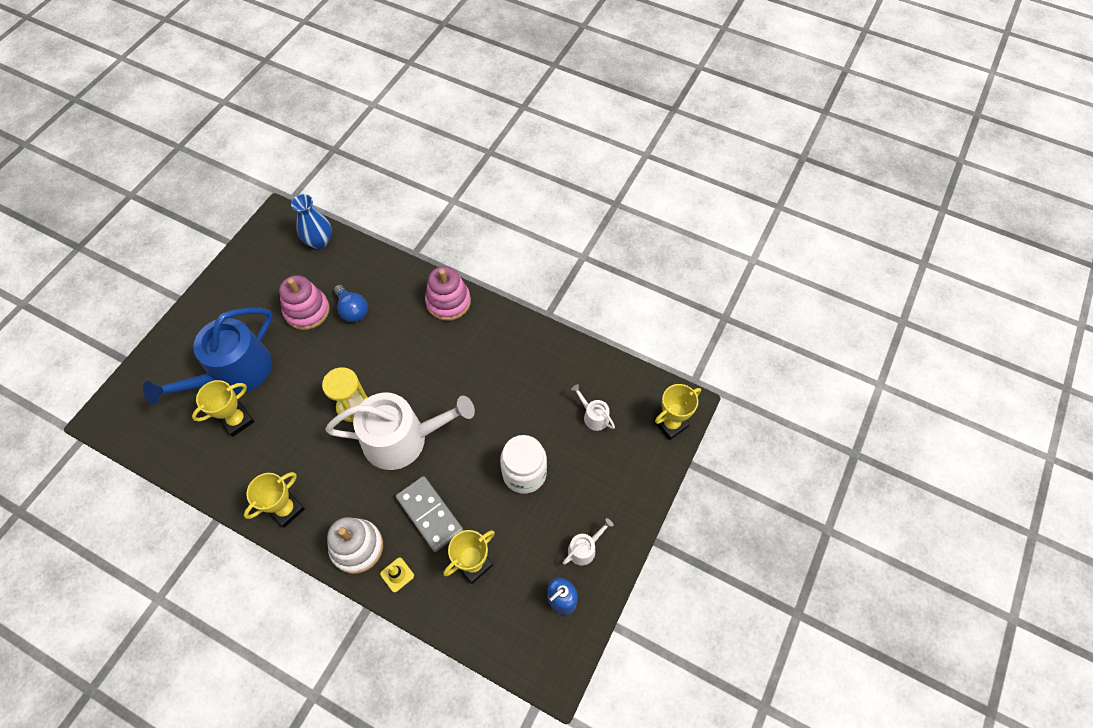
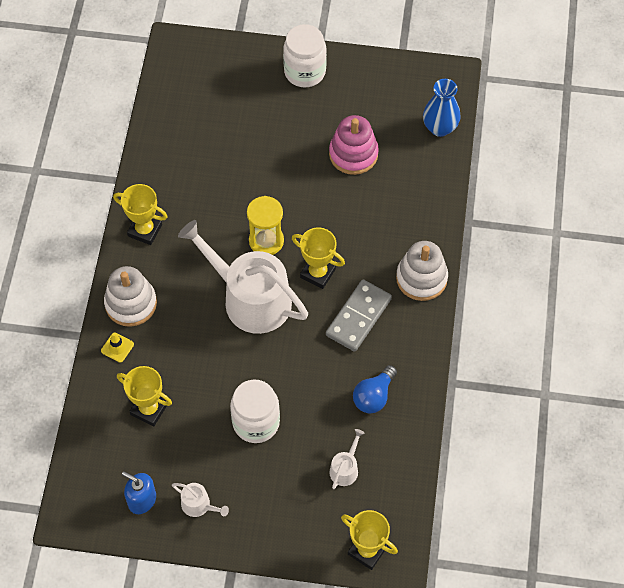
camera: 70 degrees right, 0 degrees up
(203, 320) = (305, 72): none -> white jar
(234, 372) = (261, 124): blue watering can -> none
(237, 420) = (214, 150): yellow trophy -> yellow trophy (318, 273)
(352, 310) = (372, 193): blue light bulb -> blue light bulb (374, 396)
(403, 439) = (250, 298): white watering can -> white watering can turned 150 degrees clockwise
(430, 514) = (183, 352): grey domino -> grey domino (358, 317)
(448, 302) = (421, 278): pink stacking toy -> white stacking toy

